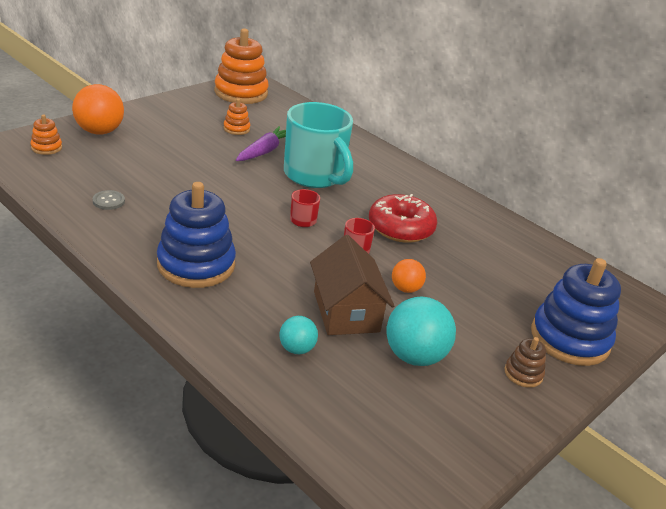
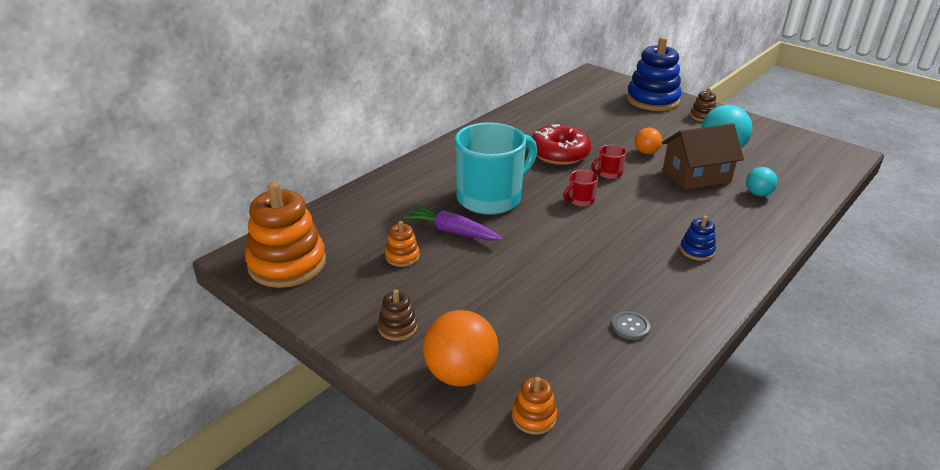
camera: 90 degrees left, 0 degrees up
(156, 119) = (397, 327): none -> brown stacking toy
(196, 264) = (696, 250): blue stacking toy -> blue stacking toy, size x0.46

